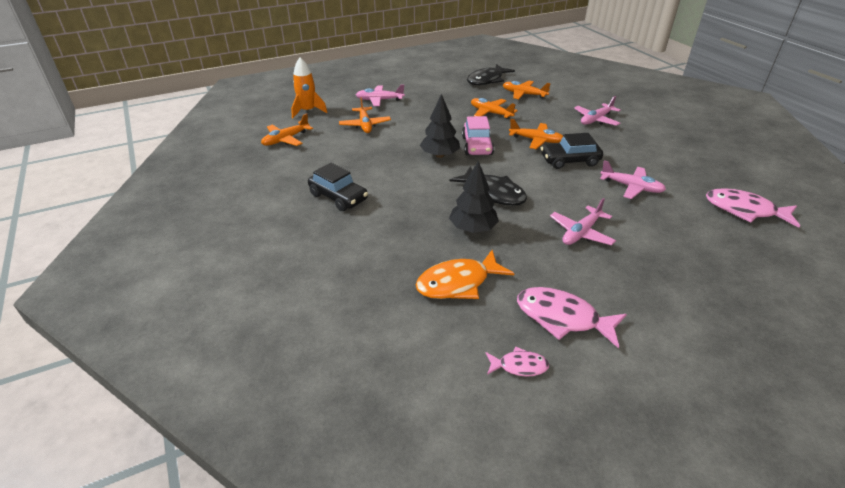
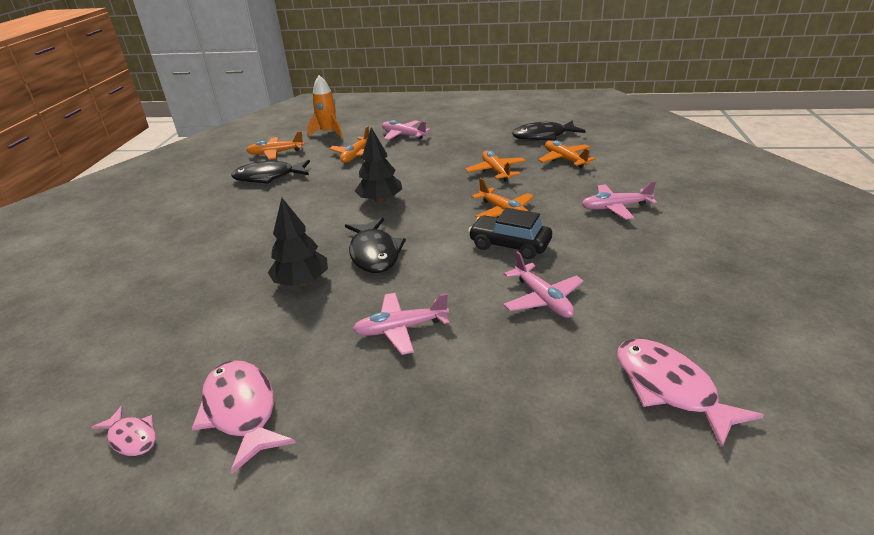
camera: 35 degrees right, 5 degrees down
(314, 161) = (268, 177): none -> black fish
(338, 197) = (239, 213): black car -> none
(458, 283) = (209, 329): orange fish -> none
(477, 146) = (430, 201): pink car -> none

